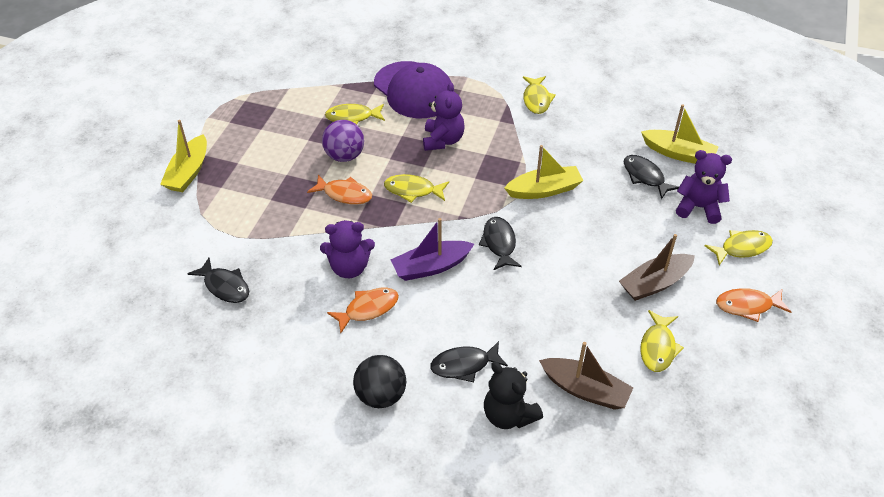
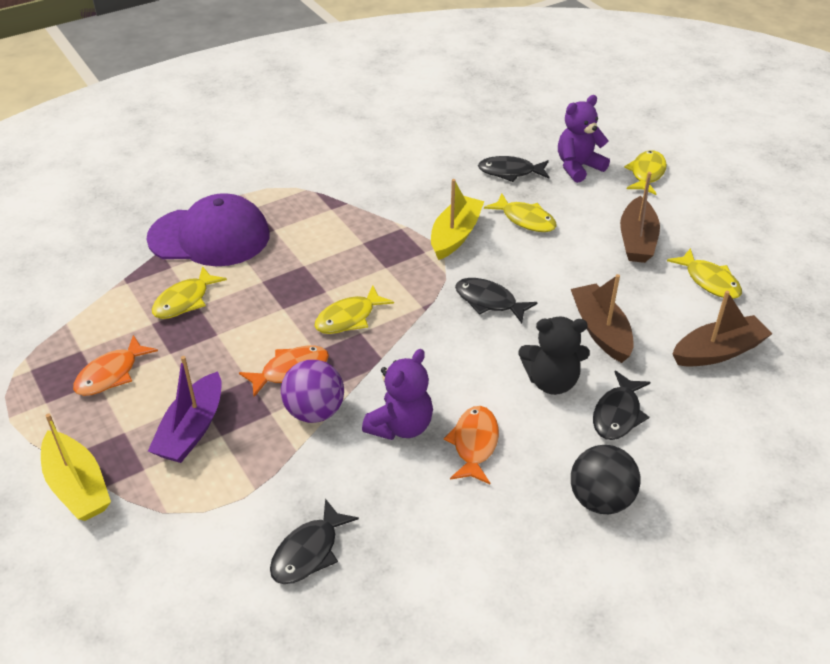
camera: 50 degrees left, 5 degrees down
(225, 286) = (308, 552): black fish -> black fish turned 135 degrees clockwise
(344, 156) = (234, 339): purple ball -> purple ball (314, 412)
(431, 267) = (468, 364): purple boat -> purple boat (192, 429)
(443, 140) = (307, 258): purple teddy bear -> none
(508, 415) = (705, 418): black teddy bear -> black teddy bear (551, 381)
(534, 314) = (601, 331): none -> brown boat
(536, 99) = (335, 172): yellow fish -> yellow fish (525, 219)
(678, 153) = (505, 140): yellow boat -> none
(747, 306) = (710, 208): orange fish -> orange fish (111, 374)

